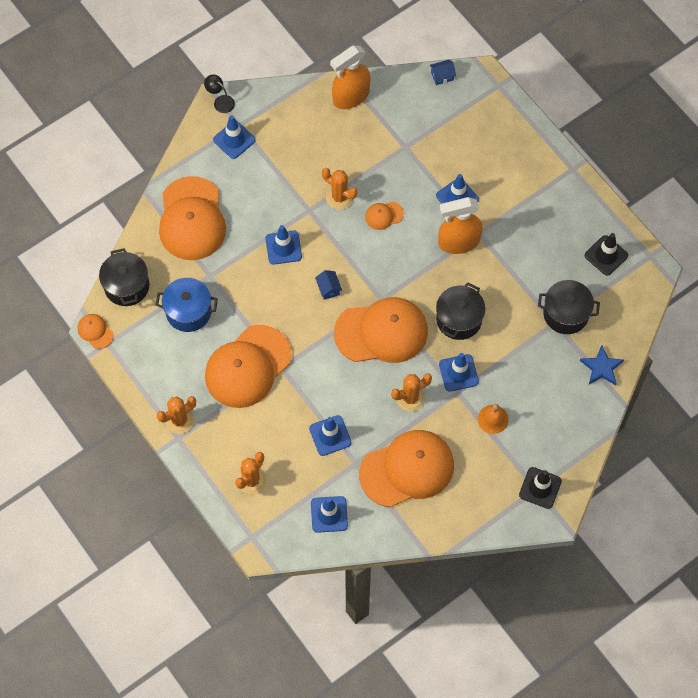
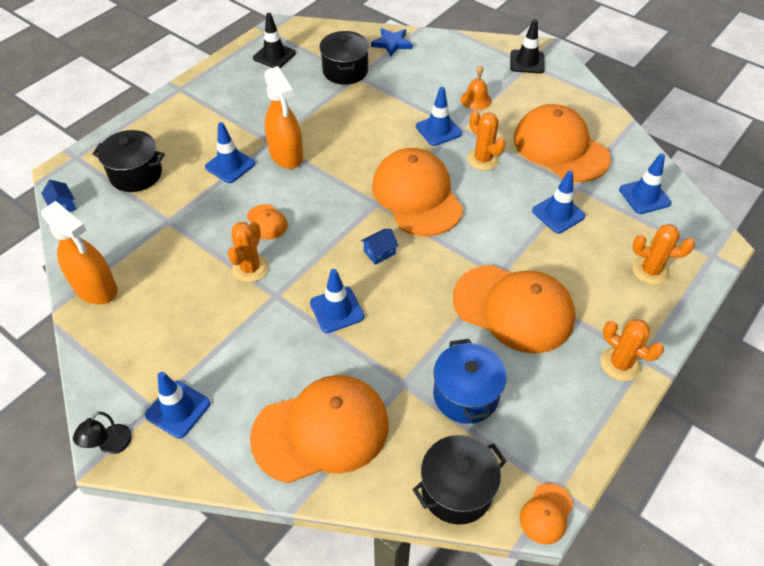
camera: 105 degrees left, 15 degrees down
(459, 319) = (378, 140): black pot -> black pot (136, 174)

